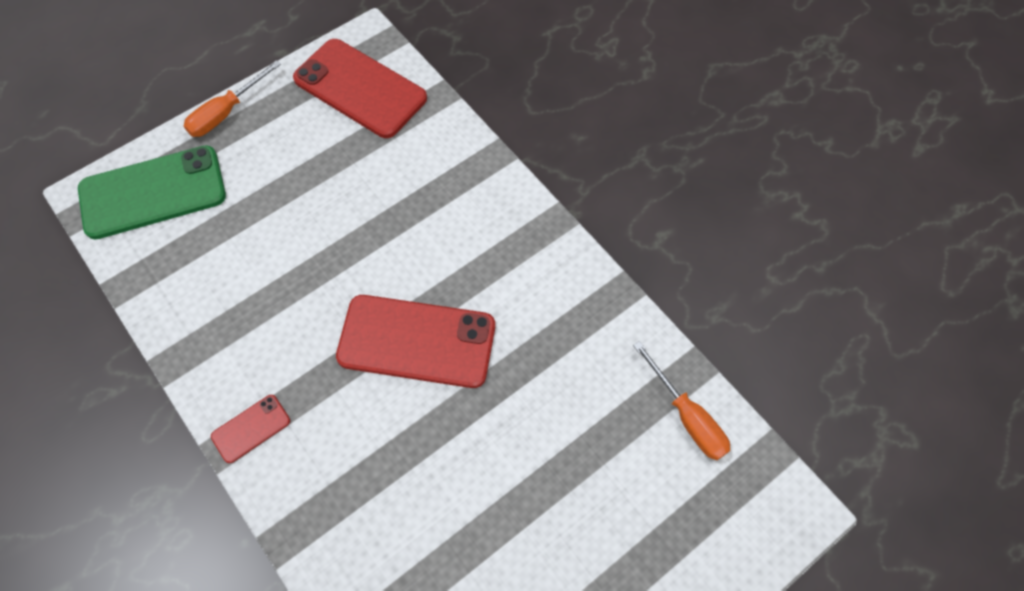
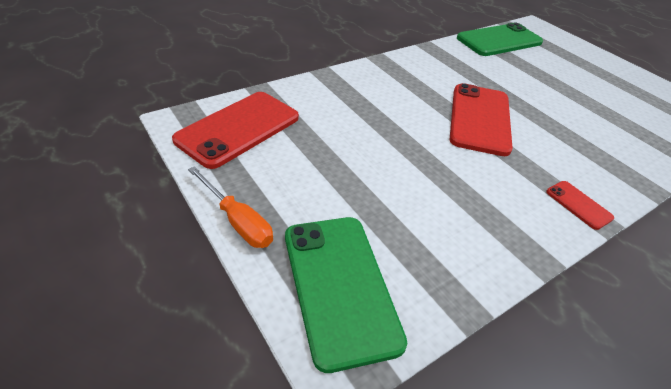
camera: 90 degrees left, 20 degrees down
(687, 416) = (499, 40): orange screwdriver -> green phone

